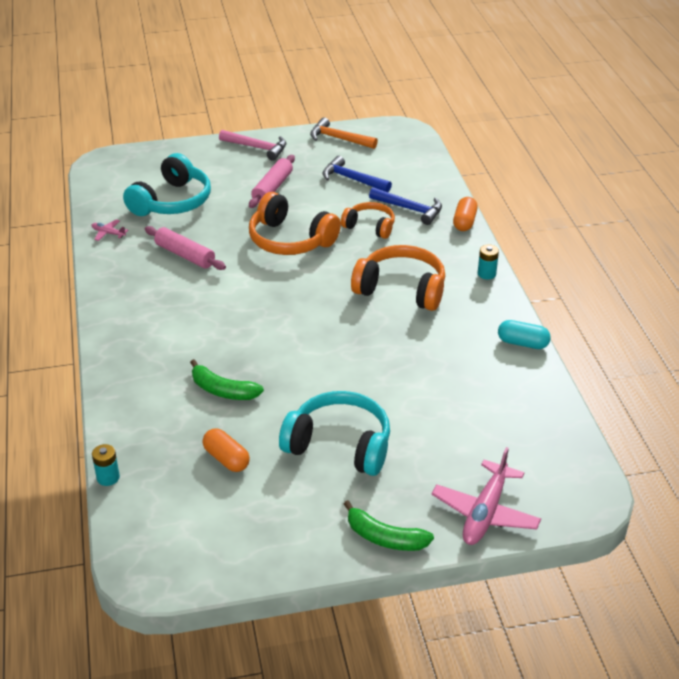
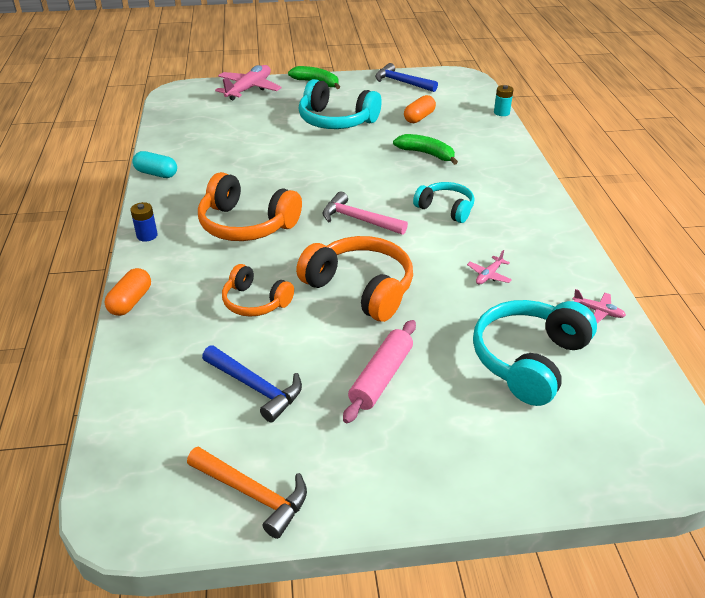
camera: 175 degrees left, 0 degrees up
(185, 255) = (489, 275): pink rolling pin -> pink plane
(211, 316) = (445, 209): none -> turquoise headphones
(226, 459) = (419, 118): orange capsule -> orange capsule turned 75 degrees clockwise
(257, 148) = (407, 478): pink hammer -> pink hammer (358, 220)
(410, 209) = (192, 326): blue hammer -> blue hammer (401, 82)
(486, 274) = (147, 235): turquoise battery -> blue battery

